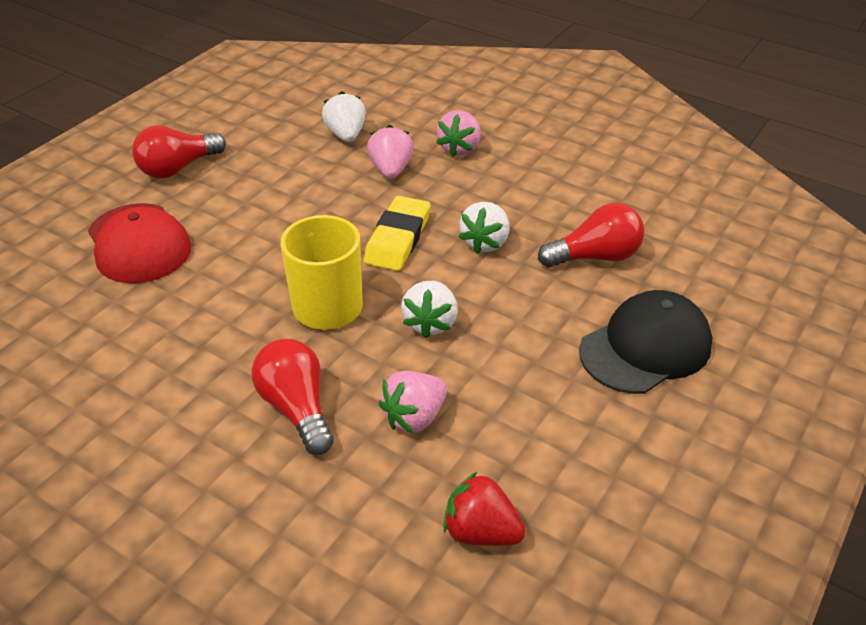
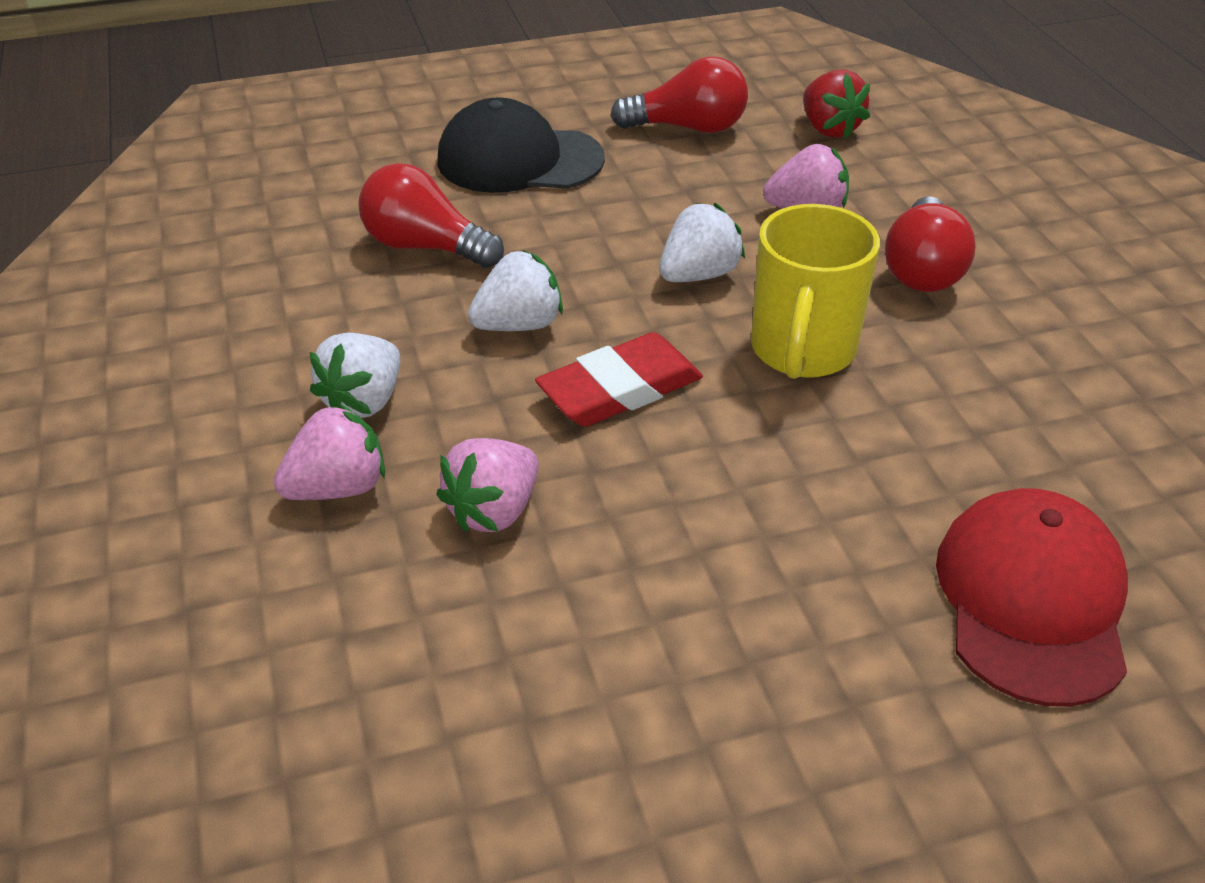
camera: 140 degrees left, 0 degrees up
(178, 168) = (873, 764): red light bulb -> red light bulb (688, 127)
(346, 135) = (474, 645): white strawberry -> white strawberry (364, 401)
(397, 238) = (620, 389): yellow eraser -> red eraser

